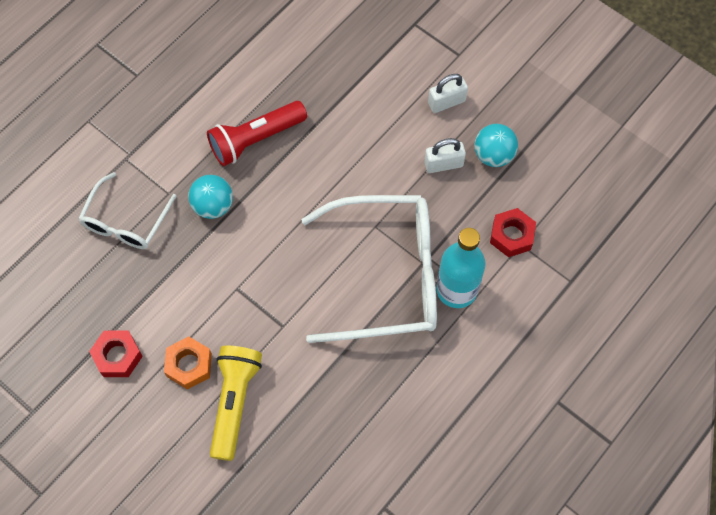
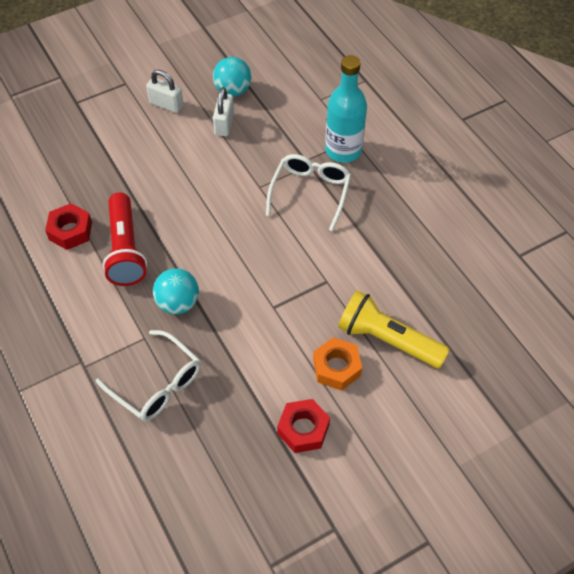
camera: 70 degrees left, 10 degrees down
(386, 276) = (310, 192): white glasses -> white glasses, size x0.55
(446, 102) = (166, 104): white padlock -> white padlock turned 60 degrees counterclockwise
(511, 236) = (311, 102): red nut -> red nut (70, 231)

